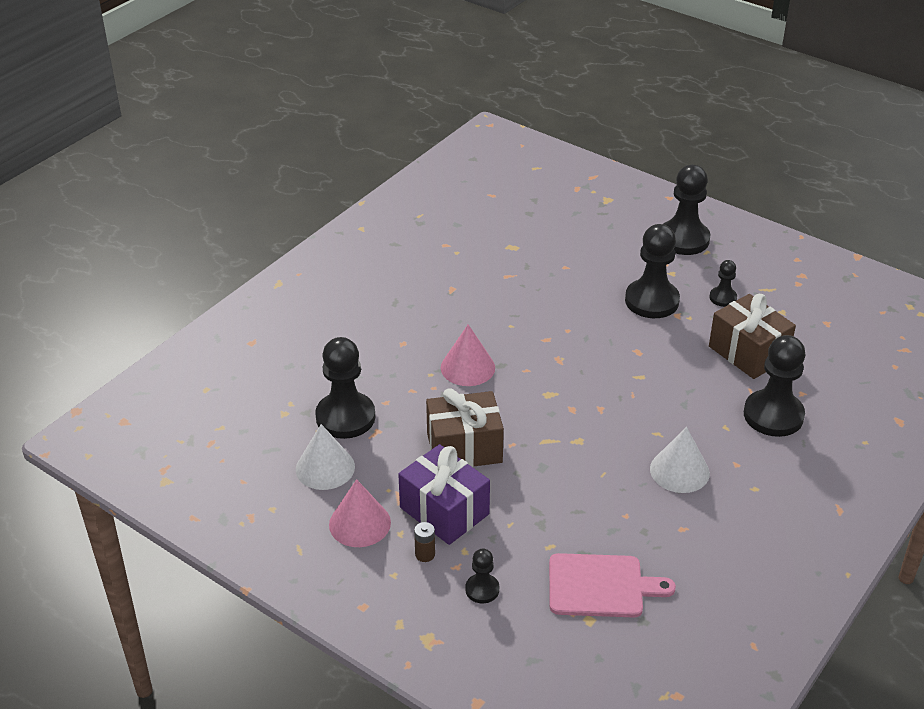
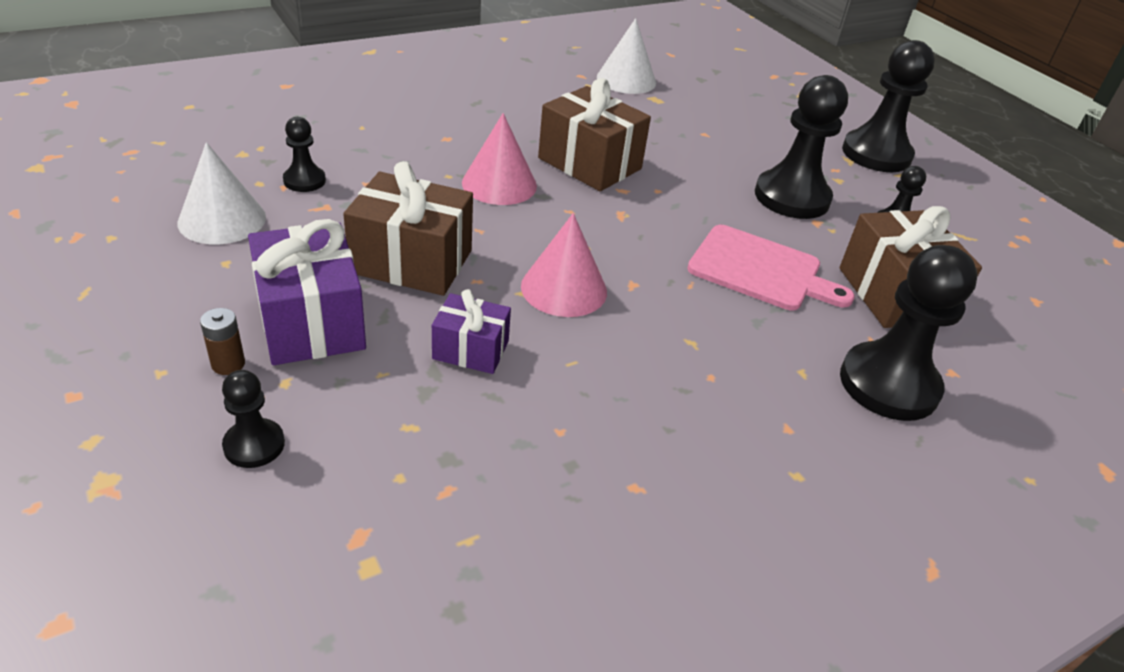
camera: 20 degrees right, 0 degrees up
(345, 417) = (304, 181): black pawn -> black pawn, size x0.50
(359, 523) = (190, 293): pink cone -> pink cone (564, 288)
(510, 326) = (589, 163): none -> brown gift
(544, 490) = (470, 350): none -> purple gift
(600, 586) = (433, 520): pink cutting board -> pink cutting board (760, 270)
(679, 471) = (690, 402): white cone -> white cone (626, 80)

